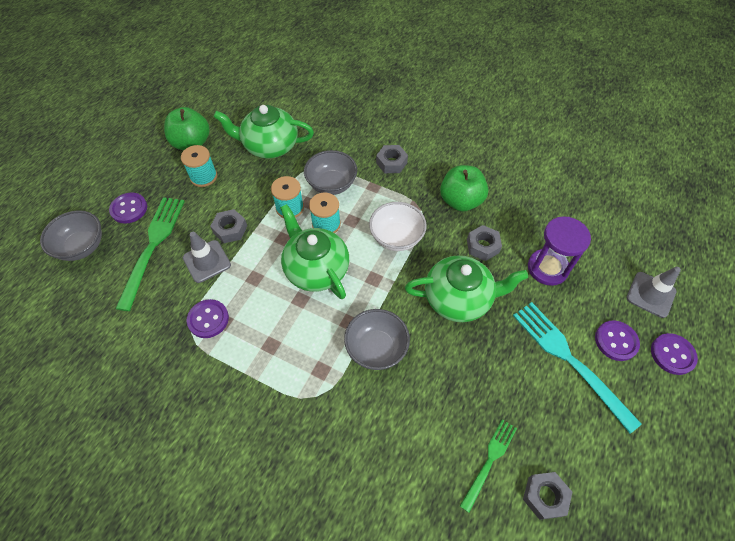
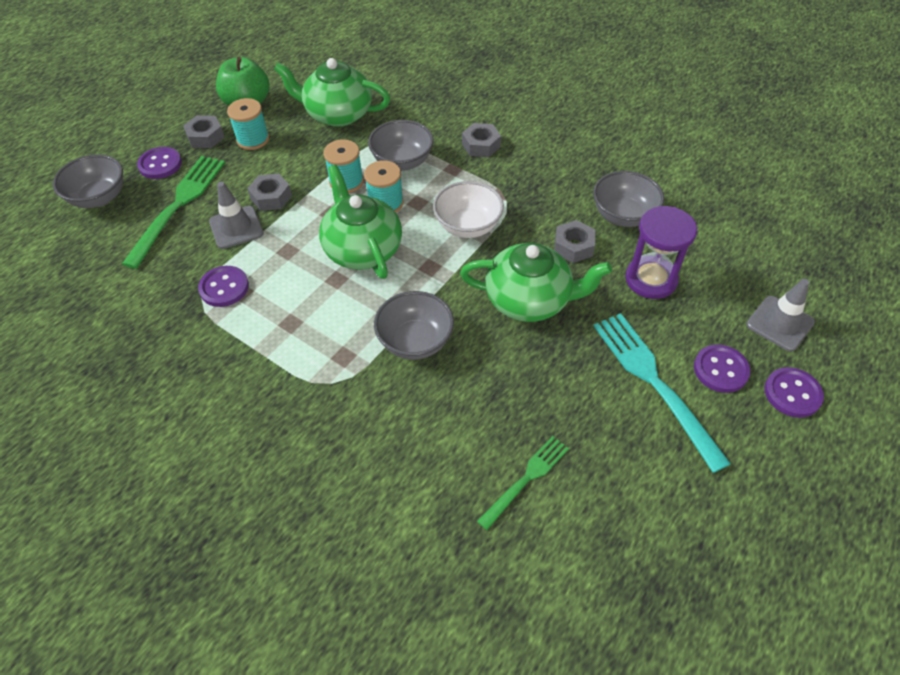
camera: 10 degrees right, 5 degrees down
(460, 201) = (557, 195): green apple -> none
(515, 214) = (623, 215): none -> grey bowl
(544, 496) = (586, 527): grey nut -> grey nut (206, 137)

